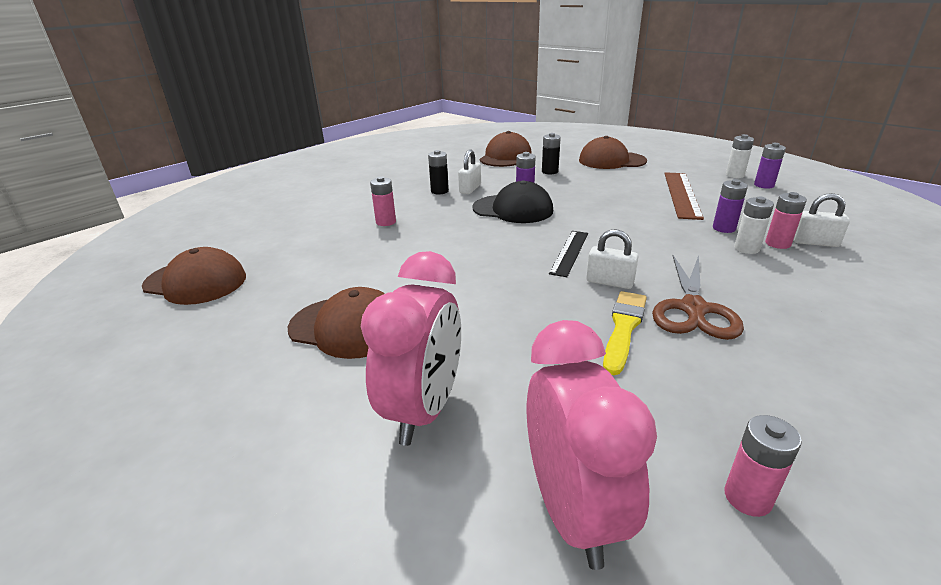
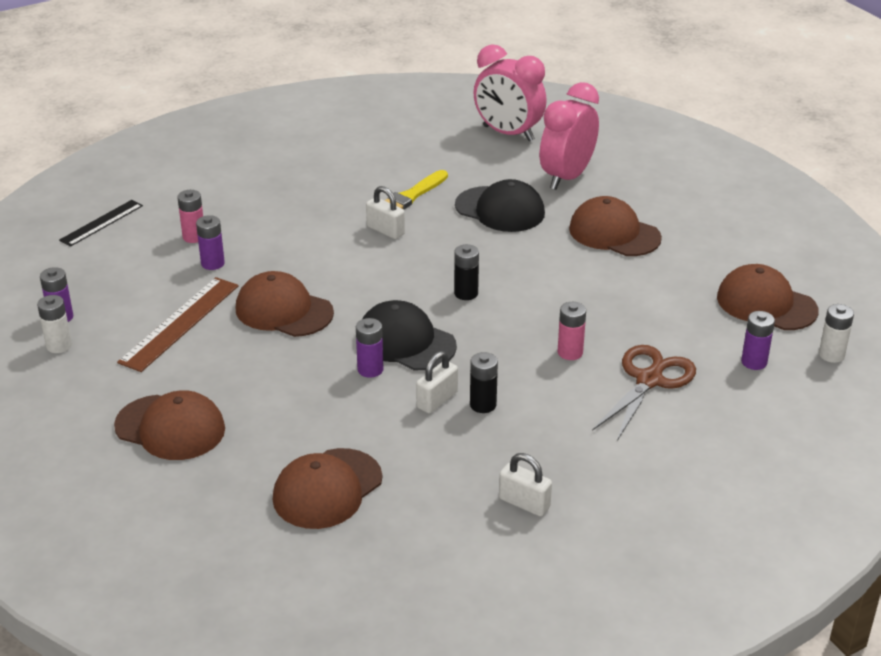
camera: 165 degrees left, 5 degrees up
(235, 238) = (754, 362): none -> purple battery
(500, 332) = (500, 209): none -> black cap
(550, 172) = (293, 419): black battery -> black battery (466, 293)
(569, 252) = (392, 266): black ruler -> black ruler (101, 223)
(573, 510) = (508, 134): pink clock -> pink clock turned 60 degrees counterclockwise
(621, 211) = (284, 311): none -> brown cap
(693, 309) = (347, 199): brown scissors -> brown scissors (649, 380)
(746, 248) = (229, 237): white battery -> white battery (831, 355)
(747, 497) = (428, 125): pink battery -> none
(814, 242) = (160, 231): white padlock -> white padlock (524, 503)

